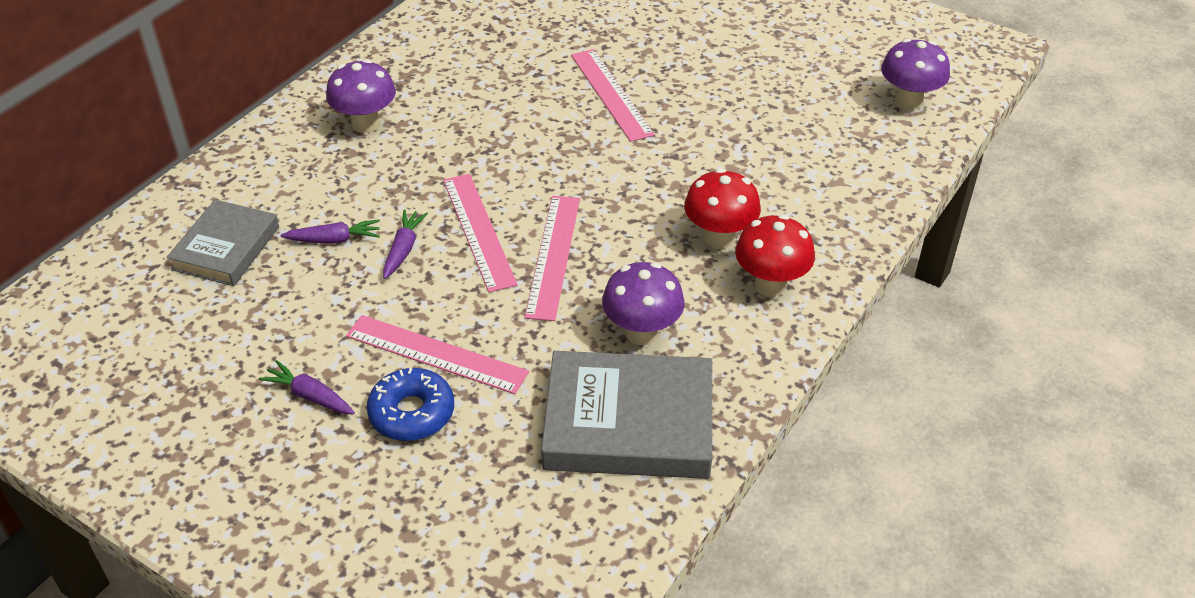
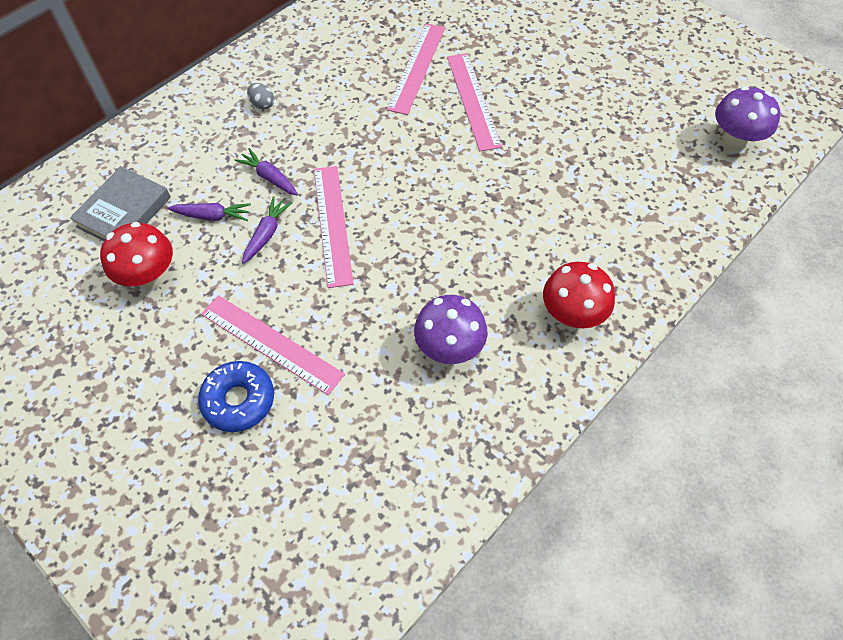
camera: 10 degrees right, 15 degrees up
(309, 396) = (159, 369): purple carrot -> purple carrot (269, 177)
(366, 124) = (262, 104): purple mushroom -> grey egg
(553, 256) = (390, 259): pink ruler -> pink ruler (417, 68)
(628, 423) = (418, 441): grey book -> none
(719, 238) = (536, 261): red mushroom -> red mushroom (150, 277)

